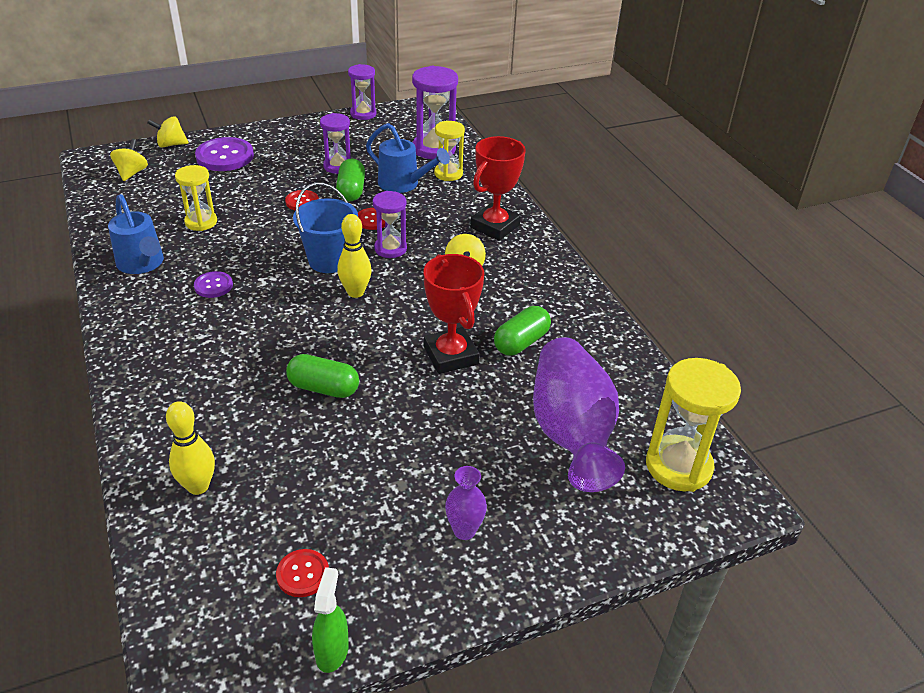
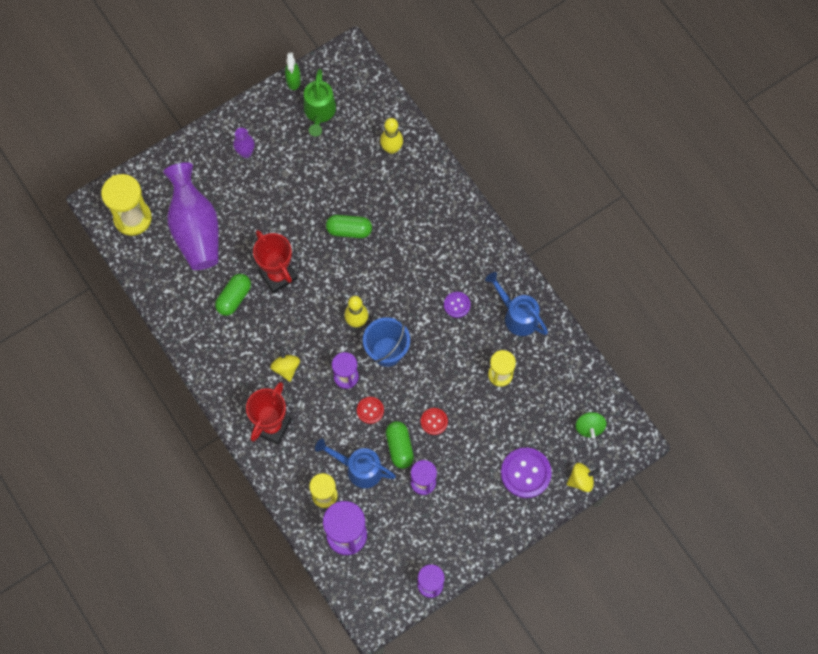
camera: 170 degrees right, 30 degrees up
(132, 173) = (589, 427): yellow spinning top -> green spinning top
(303, 574) = (319, 113): red button -> green watering can

